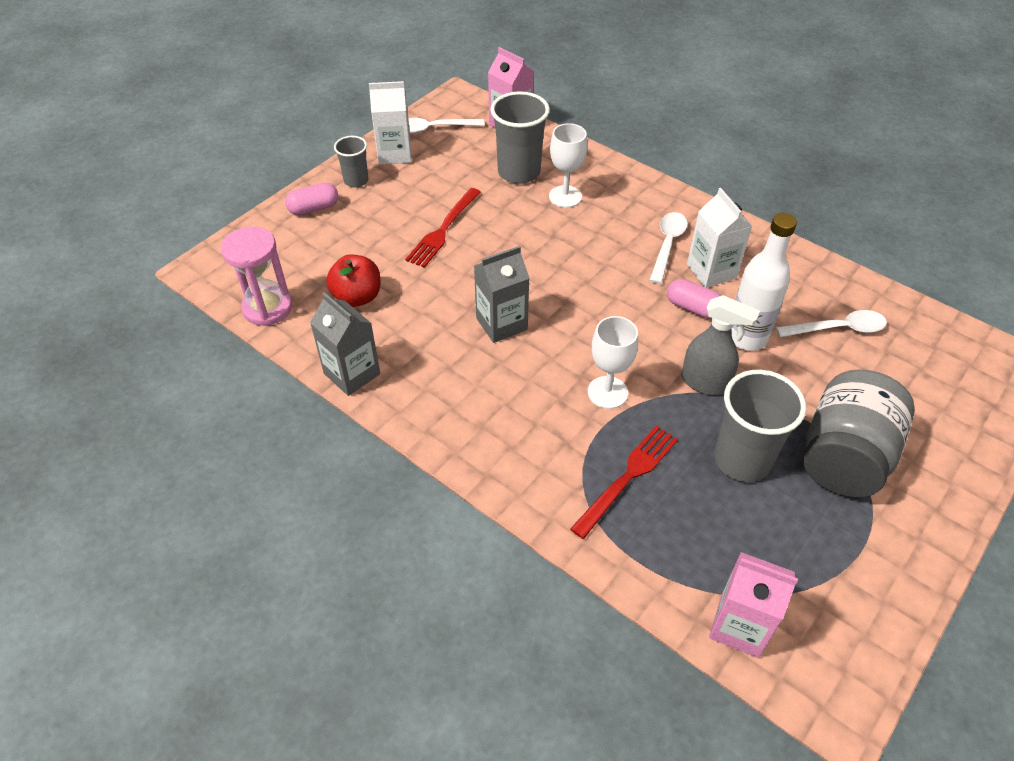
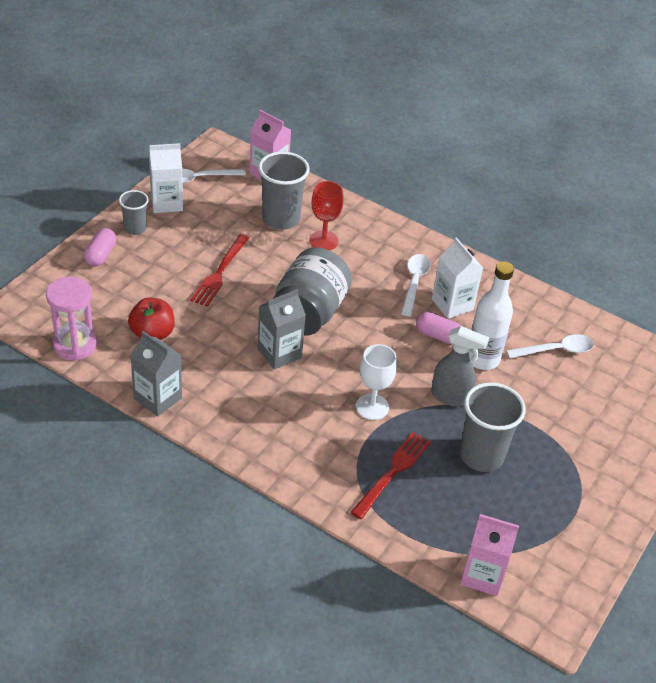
camera: 10 degrees left, 5 degrees down
(314, 208) = (100, 255): pink capsule -> pink capsule turned 45 degrees counterclockwise
(565, 196) = (323, 241): white goblet -> red goblet
(843, 457) = (560, 450): grey jar -> grey jar (309, 313)

